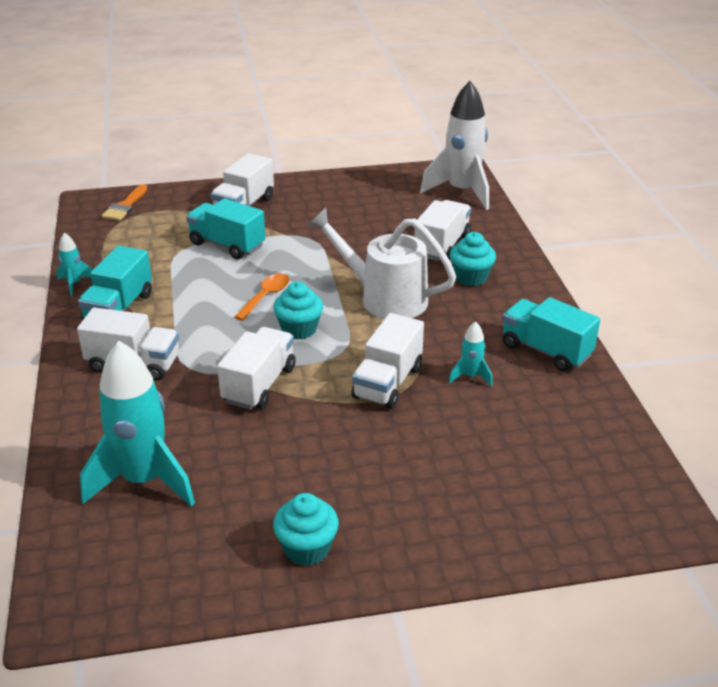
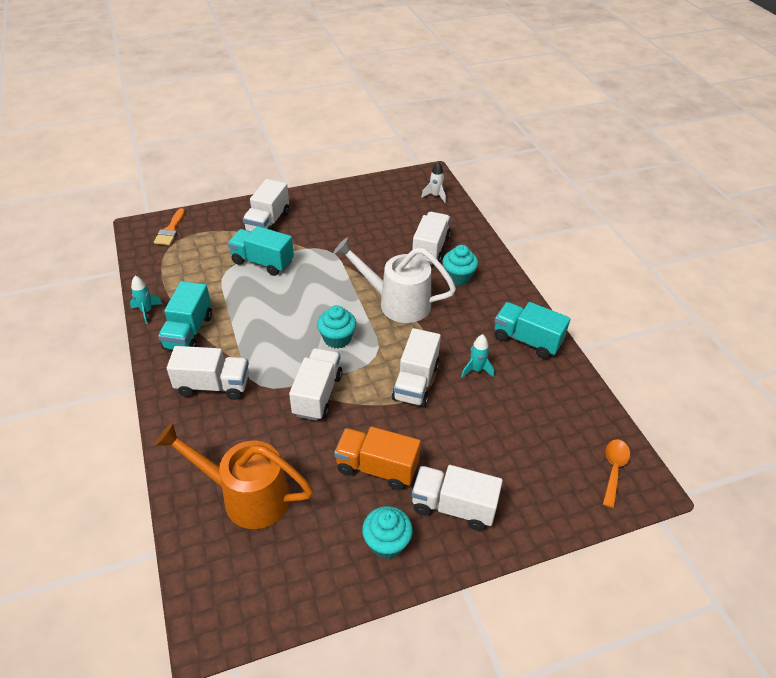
camera: 10 degrees left, 10 degrees up
(144, 480) = (247, 496): turquoise rocket -> orange watering can
(266, 296) = (304, 309): orange spoon -> orange spoon (614, 469)
(314, 468) = (377, 468): none -> orange truck
(403, 519) = (453, 506): none -> white truck
(462, 192) = (435, 196): white rocket -> white rocket, size x0.44

